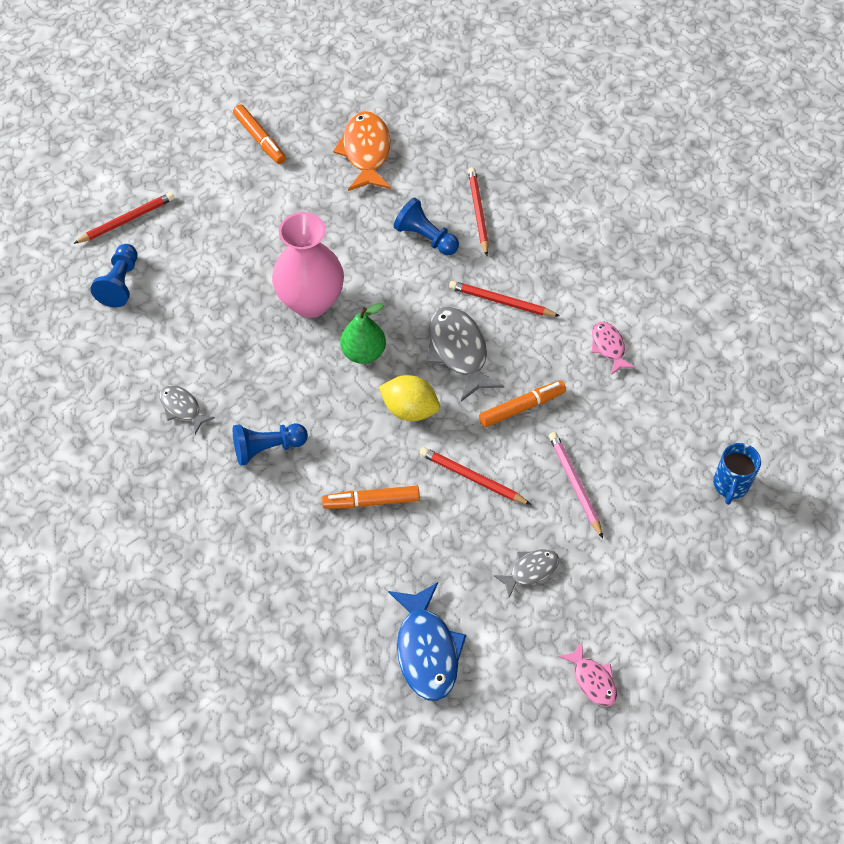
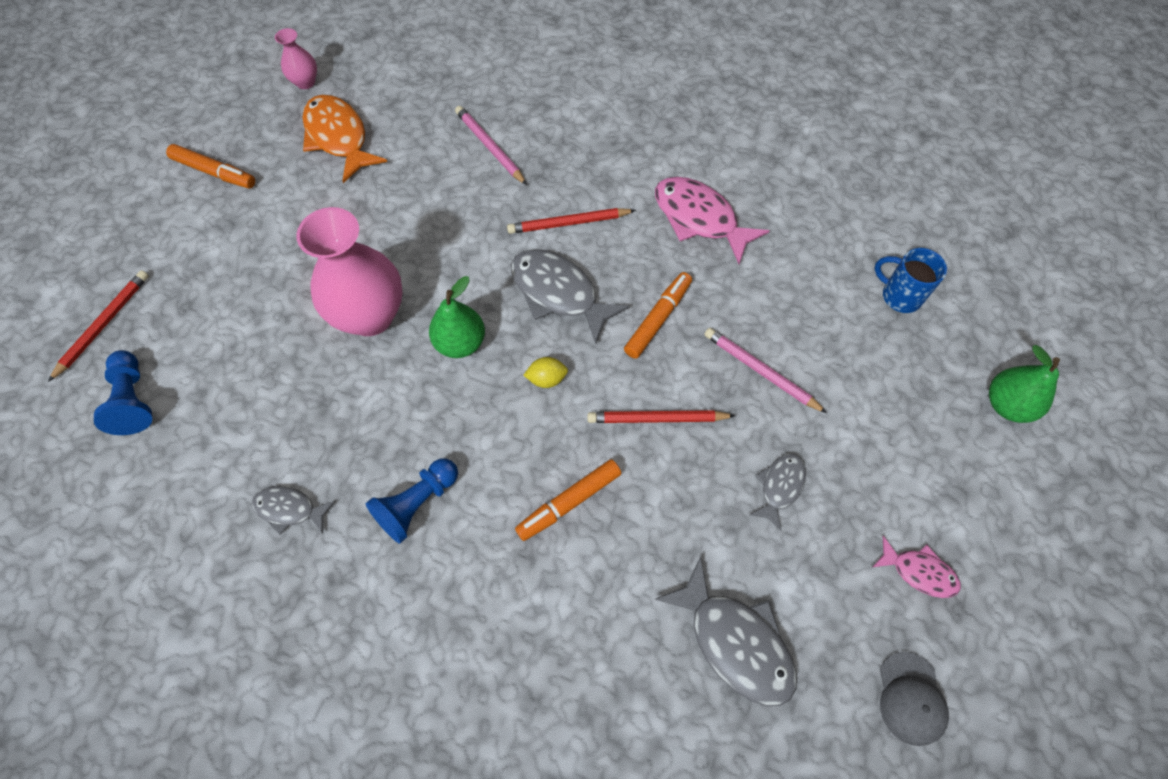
camera: 30 degrees left, 5 degrees up
(366, 94) = (305, 82): none -> pink vase
(410, 409) = (547, 379): yellow lemon -> yellow lemon, size x0.57
(425, 237) = (452, 194): blue pawn -> none
(427, 650) = (735, 641): blue fish -> grey fish
(478, 212) = (490, 147): red pencil -> pink pencil
(524, 752) = (911, 698): none -> grey cap
(608, 347) = (699, 219): pink fish -> pink fish, size x1.77
(730, 485) = (899, 296): blue mug -> blue mug turned 135 degrees clockwise
(755, 607) = (1007, 404): none -> green pear

